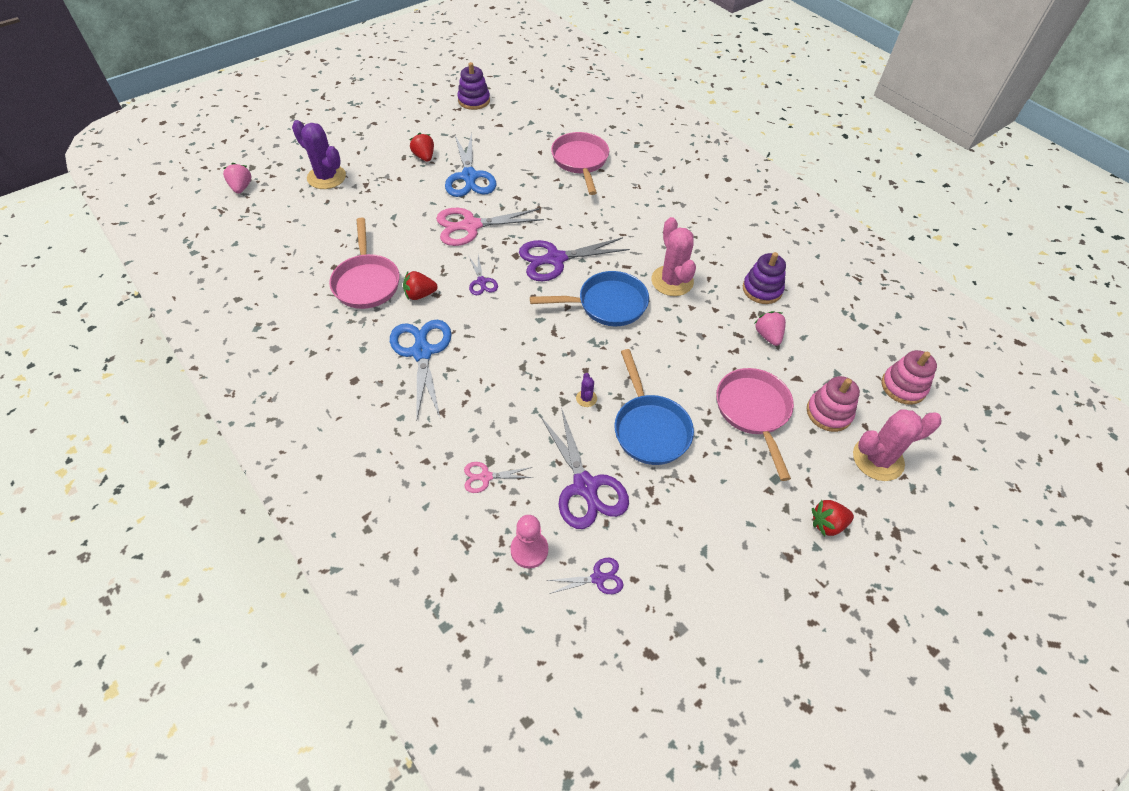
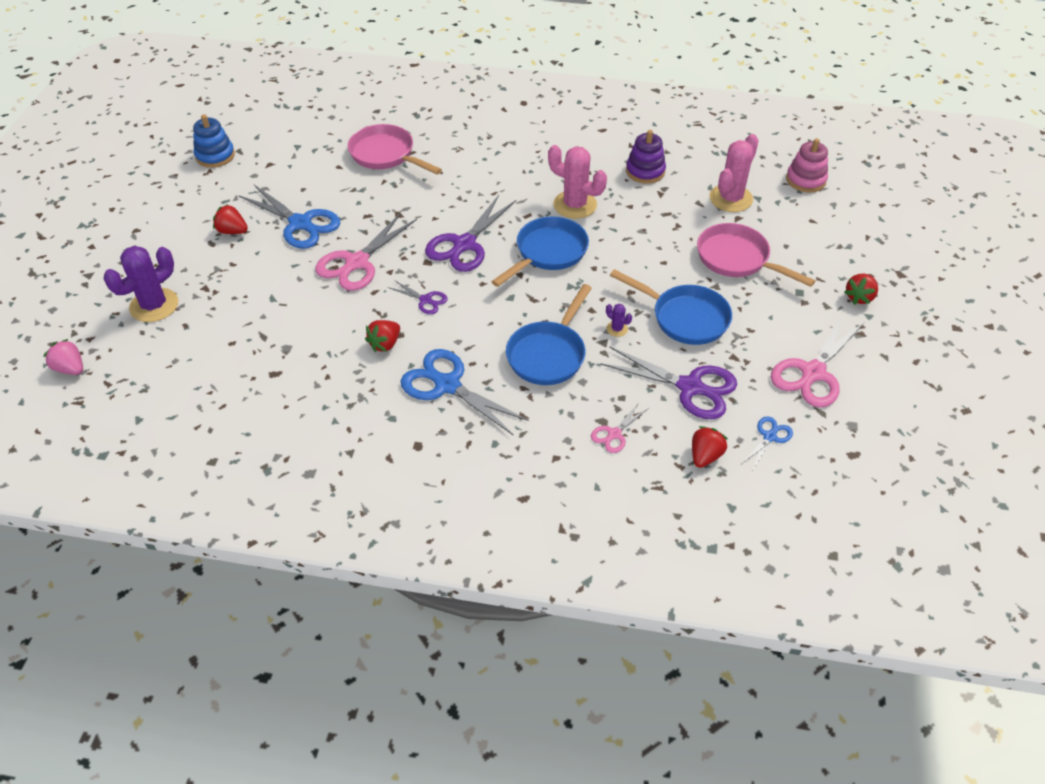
camera: 40 degrees left, 5 degrees down
(326, 177) = (154, 305): purple cactus -> purple cactus turned 45 degrees counterclockwise
(366, 282) = (322, 366): pink pan -> none
(474, 100) = (215, 156): purple stacking toy -> blue stacking toy
(514, 380) = (548, 354): none -> blue pan
(529, 550) = (705, 456): pink pawn -> red strawberry
(598, 578) = (769, 437): purple scissors -> blue scissors
(701, 555) = (813, 373): none -> pink scissors
(768, 336) = (686, 201): pink strawberry -> none
(829, 413) = (782, 227): pink stacking toy -> none
(878, 459) = (842, 236): pink cactus -> pink cactus (730, 198)

